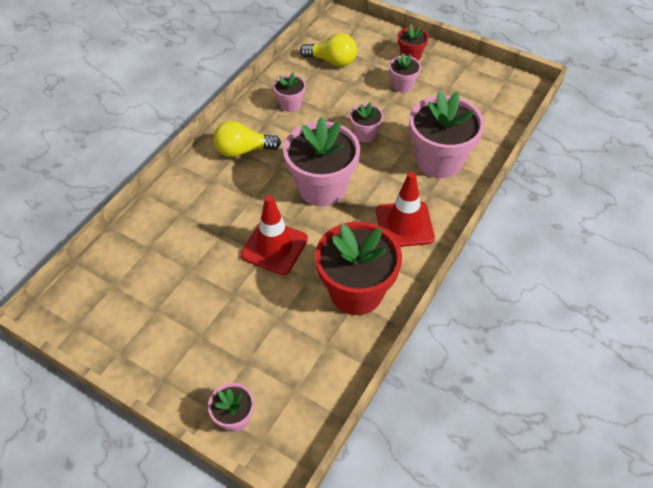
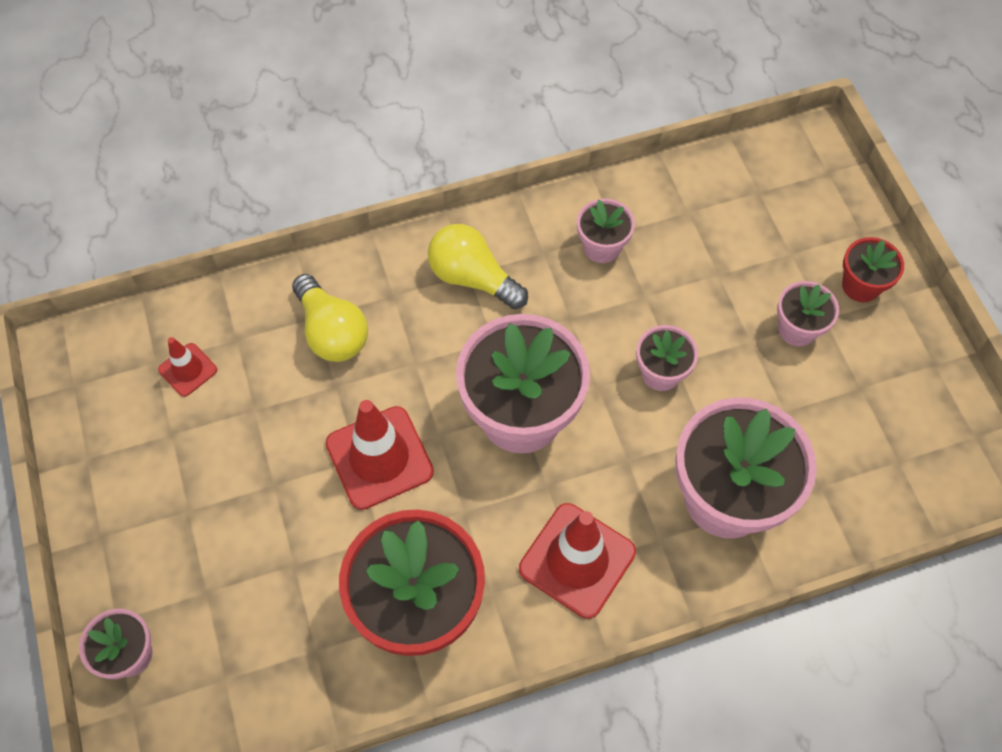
camera: 40 degrees right, 10 degrees up
(135, 277) = (188, 370): none -> red traffic cone
(332, 61) = (730, 213): yellow light bulb -> yellow light bulb (332, 332)

